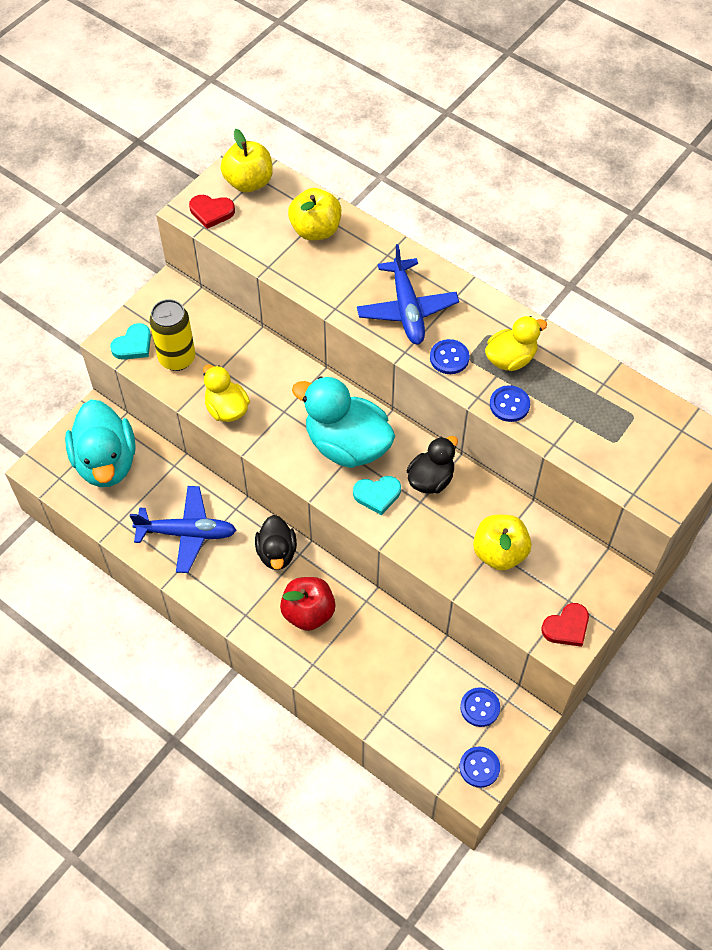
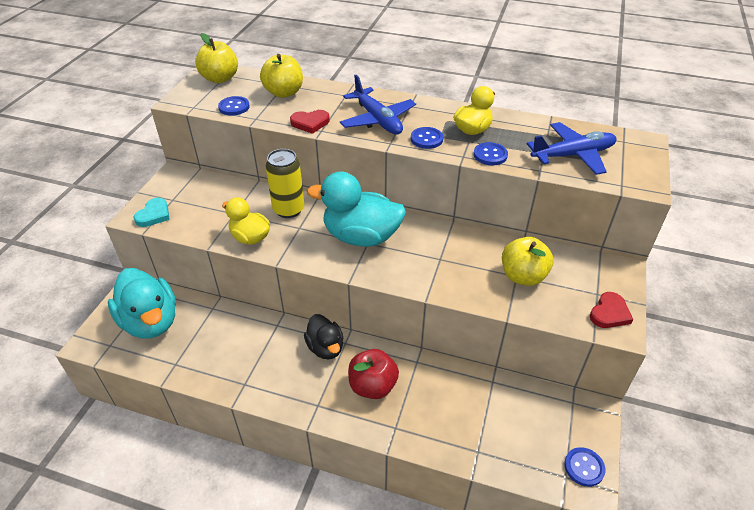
camera: 20 degrees left, 15 degrees down
(177, 358) = (195, 215): yellow can -> yellow can (288, 210)
(187, 533) = (241, 355): blue plane -> blue plane (573, 155)
(211, 212) = (196, 98): red heart -> red heart (310, 123)
(377, 495) = (403, 263): turquoise heart -> none
(431, 479) = (439, 242): black duck -> none
(480, 707) = (554, 416): blue button -> blue button (234, 107)

